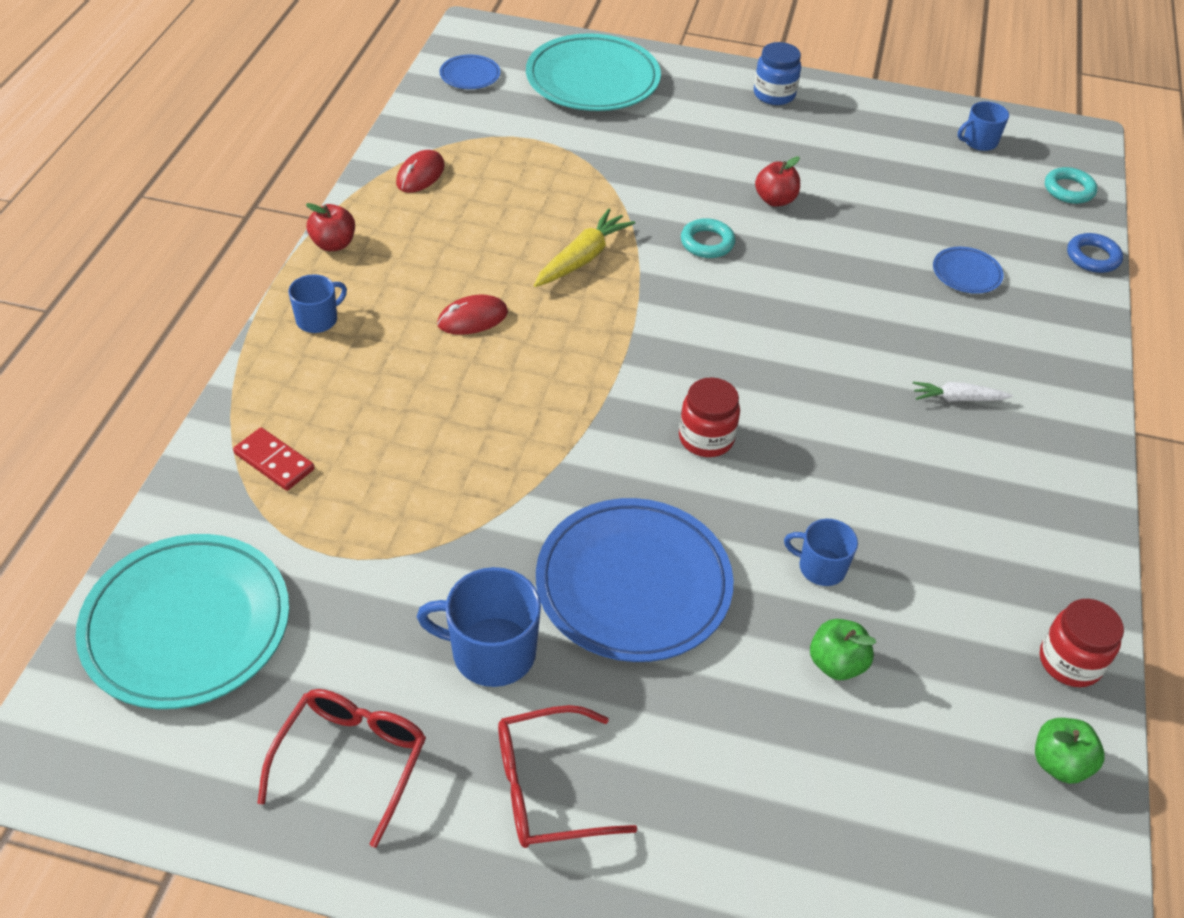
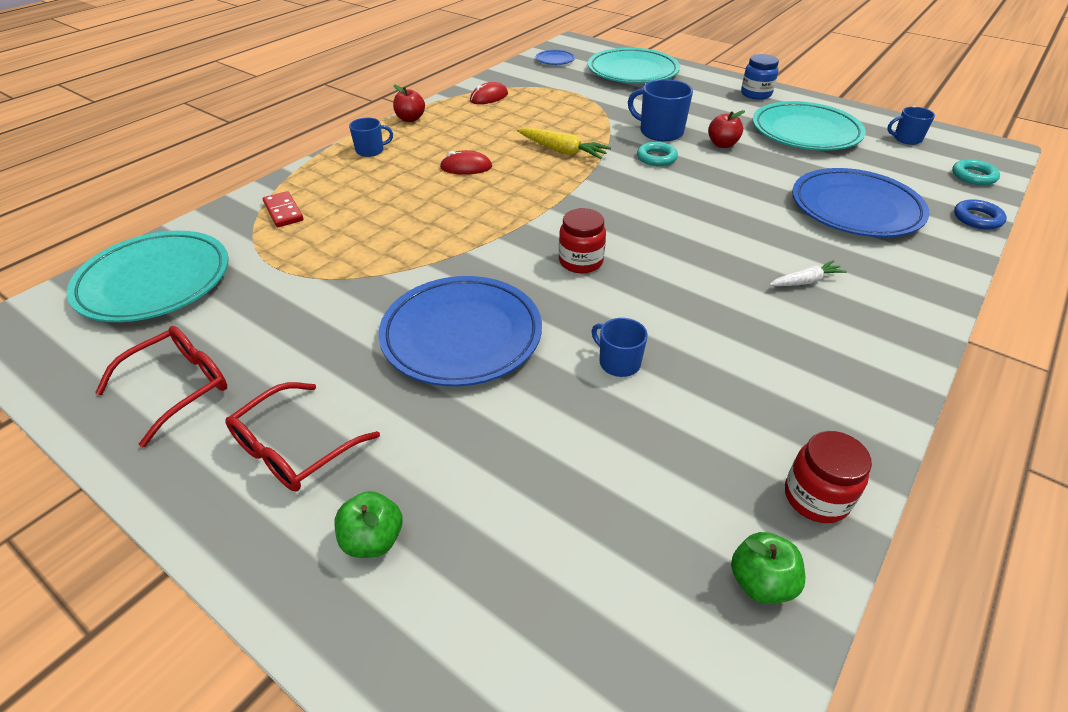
camera: 25 degrees right, 5 degrees down
(491, 652) = (327, 349): blue mug -> blue mug (660, 132)
(547, 788) = (294, 449): red glasses -> red glasses turned 60 degrees counterclockwise
(582, 258) = (562, 151): yellow carrot -> yellow carrot turned 60 degrees clockwise
(836, 663) = (589, 433): green apple -> green apple (373, 540)
(862, 155) = (805, 132): none -> turquoise plate
(957, 398) = (805, 281): white carrot -> white carrot turned 135 degrees clockwise
(966, 273) = (855, 208): blue plate -> blue plate, size x2.23

